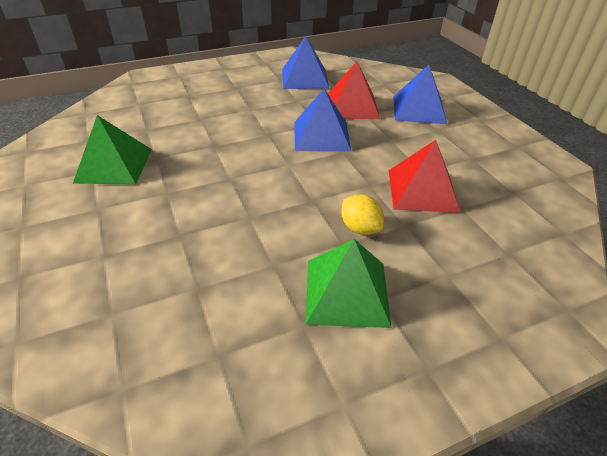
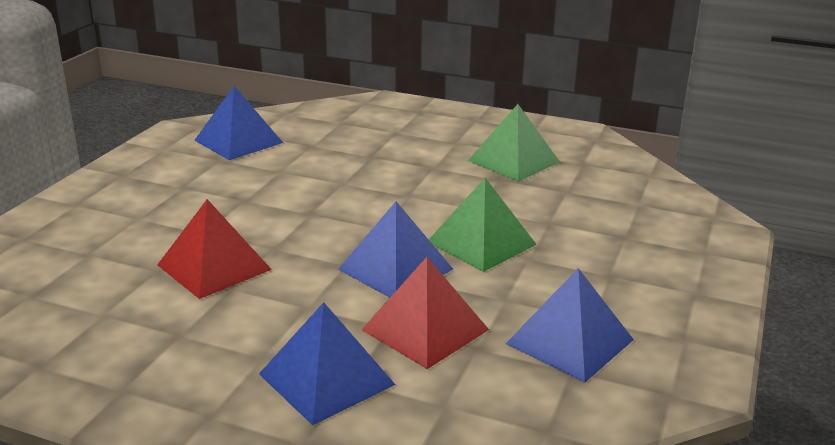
camera: 135 degrees right, 15 degrees down
(250, 354) = (238, 141): none -> blue pyramid
(347, 292) = (210, 180): green pyramid -> green pyramid (481, 243)
(360, 228) = (242, 213): yellow lemon -> none

